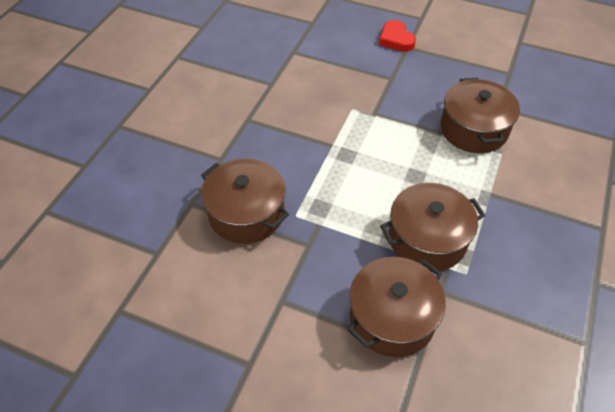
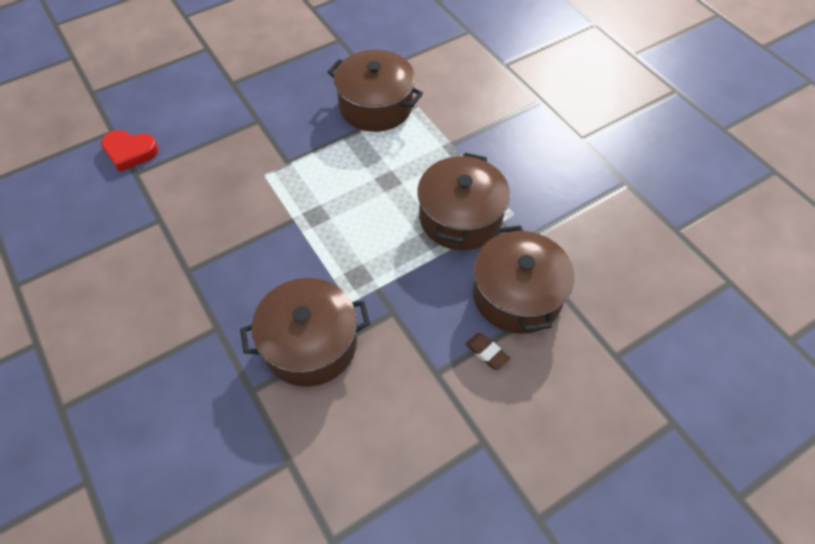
camera: 55 degrees left, 5 degrees up
(324, 325) = (487, 352): none -> brown eraser
(396, 39) = (212, 84): red heart -> red heart (130, 152)

